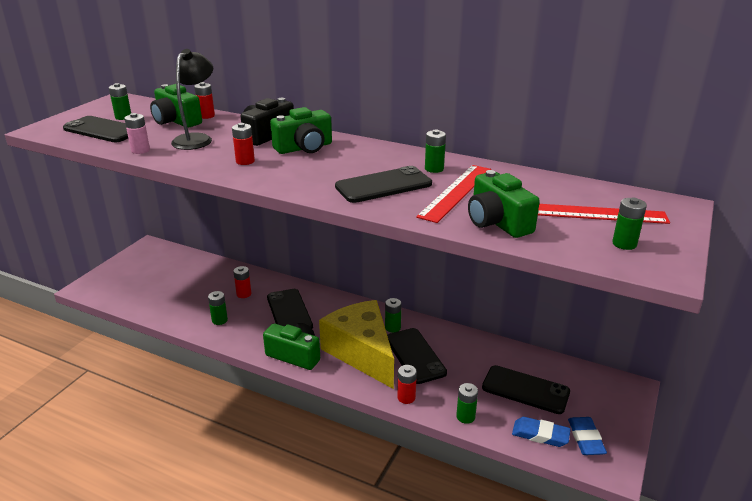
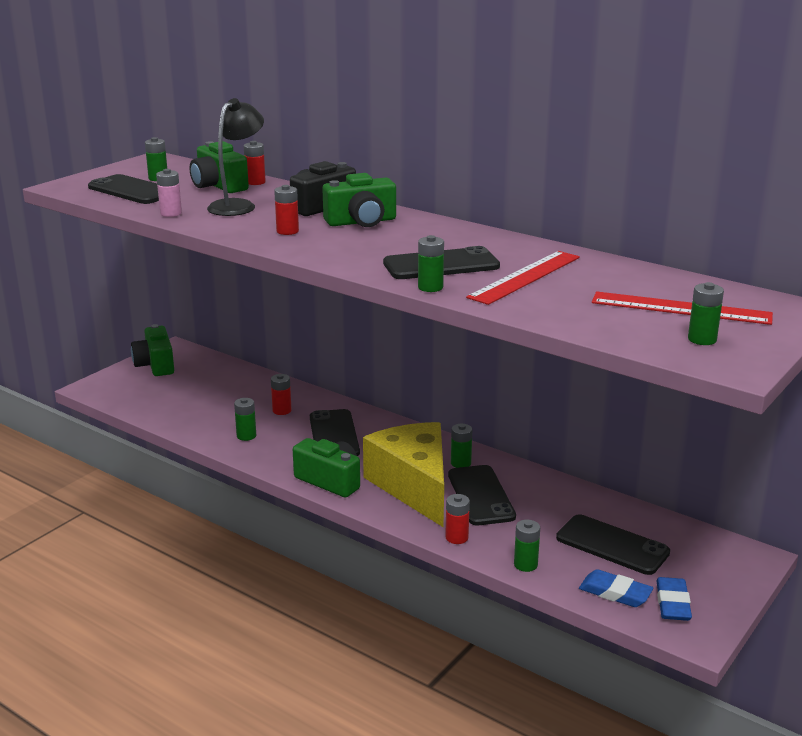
camera: 10 degrees right, 5 degrees down
(434, 169) = (509, 252): green battery -> green battery (430, 287)
(497, 222) = (560, 309): green camera -> green camera (155, 365)

